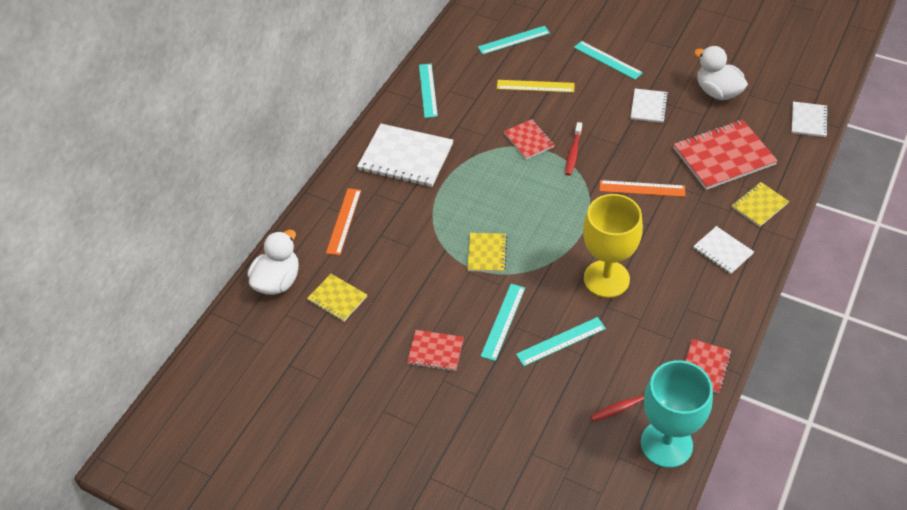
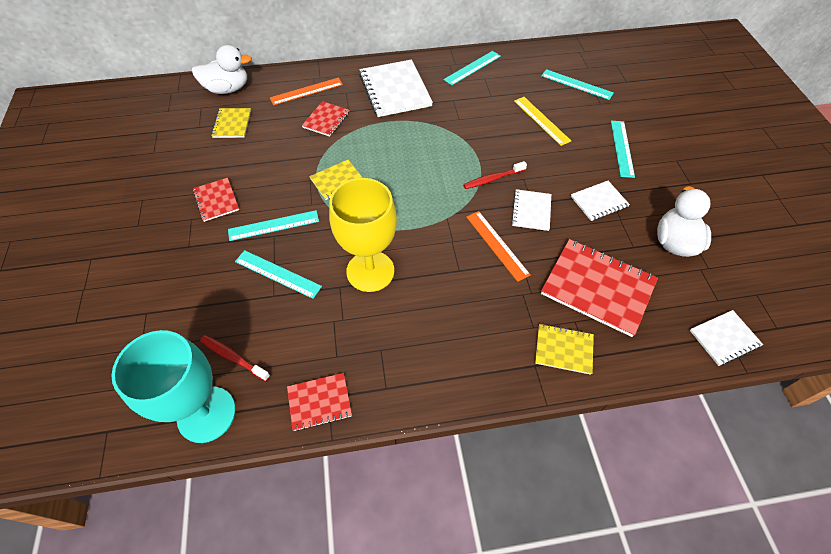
camera: 50 degrees right, 5 degrees up
(529, 140) = (479, 145): red notebook -> red notebook (326, 120)
(722, 251) = (476, 346): white notebook -> white notebook (531, 211)

